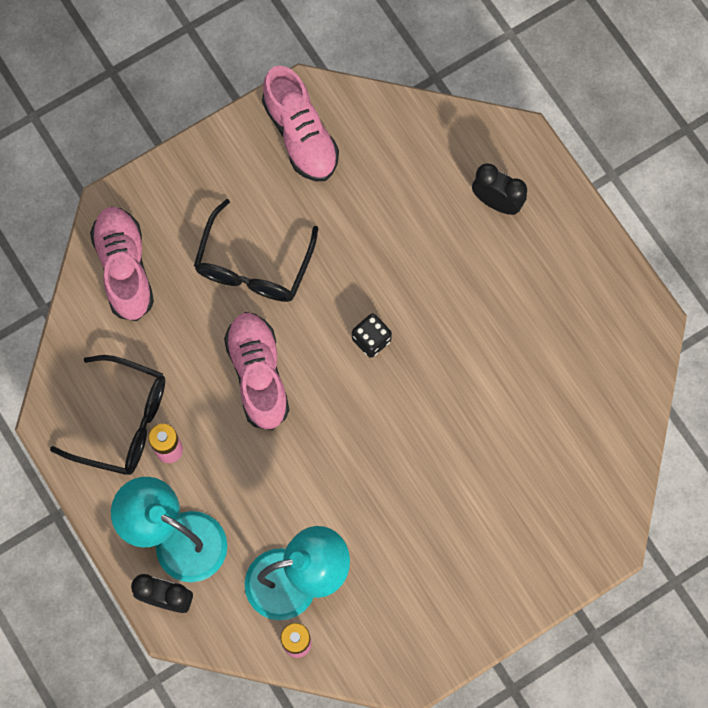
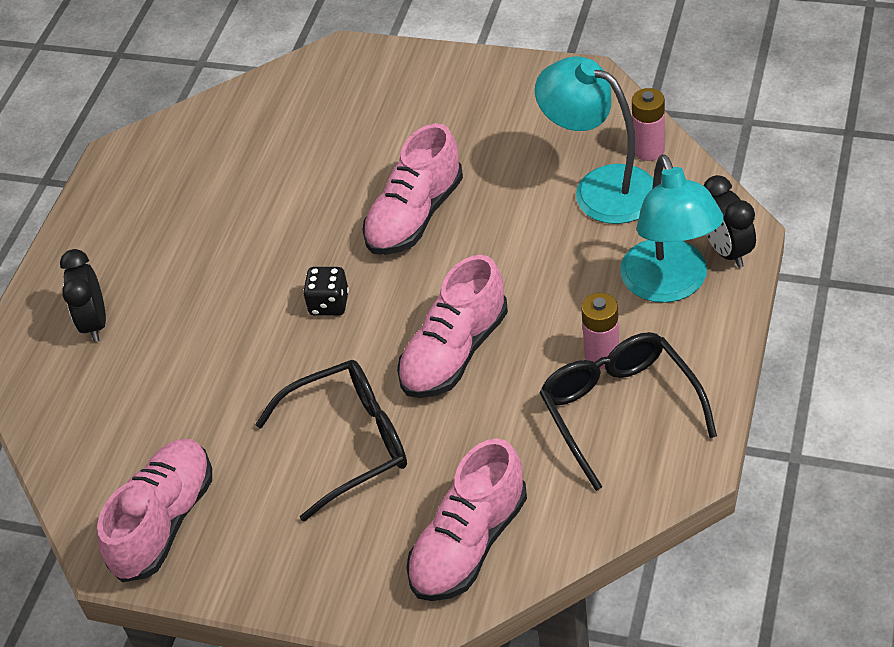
camera: 125 degrees left, 25 degrees down
(393, 450) = (415, 216): none -> pink shoe

